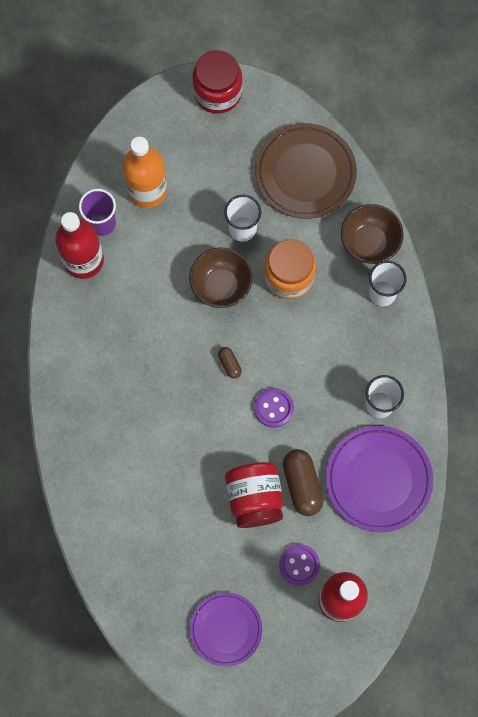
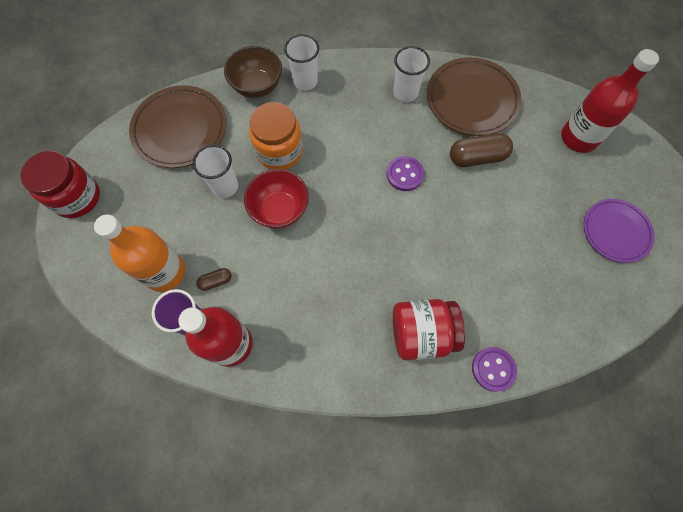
camera: 85 degrees left, 5 degrees down
(221, 286) = (280, 210): brown bowl -> red bowl
(229, 364) = (360, 208): brown capsule -> brown capsule (216, 281)
(254, 498) = (490, 197): red jar -> red jar (421, 333)
(299, 565) = (550, 166): purple button -> purple button (493, 369)
(378, 479) = (471, 100): purple plate -> brown plate

